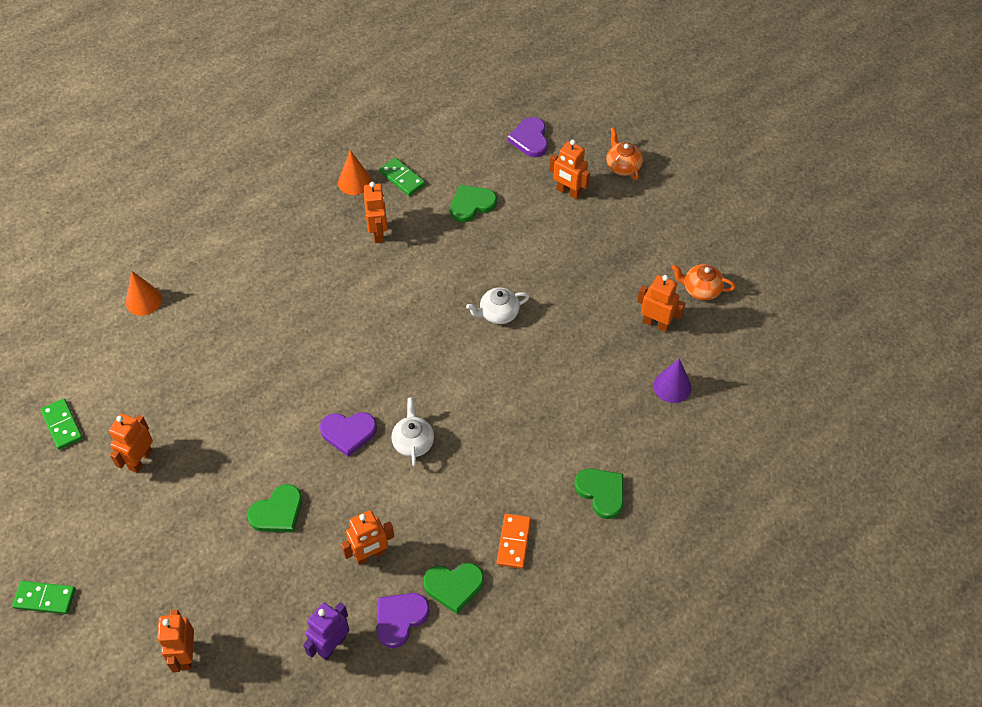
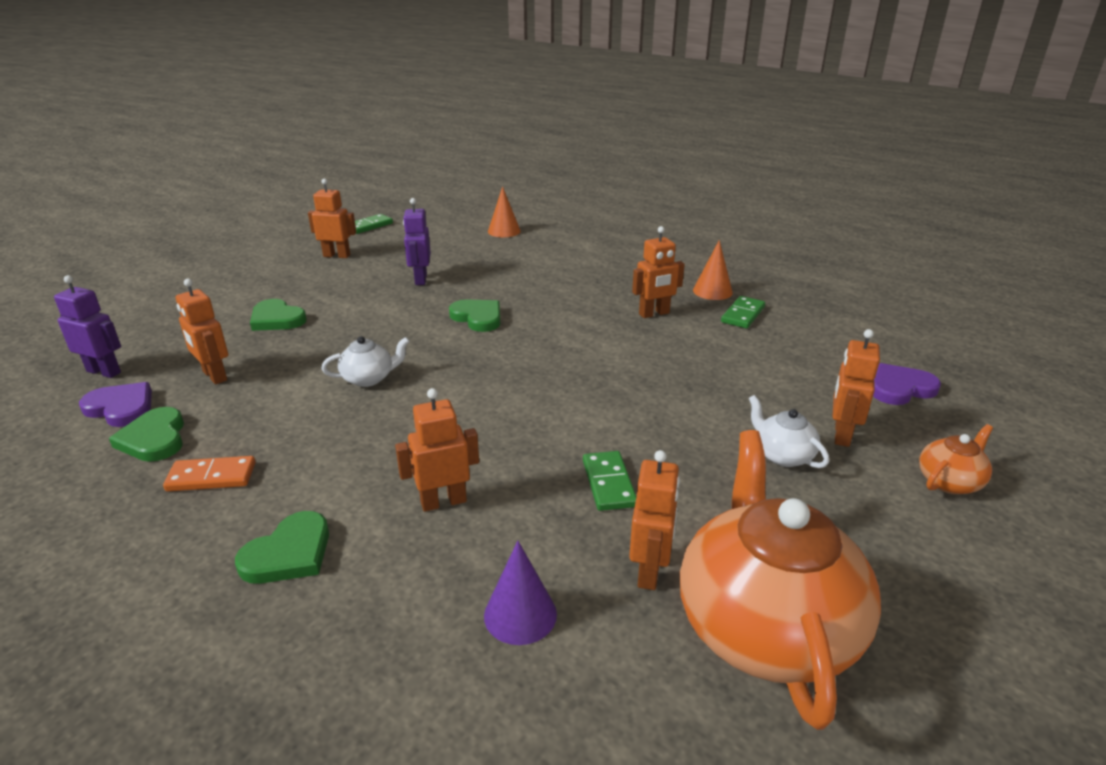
camera: 75 degrees right, 25 degrees down
(45, 598) = (204, 246): green domino -> green domino (609, 483)
(185, 655) = (126, 304): orange robot -> orange robot (443, 502)
(237, 389) = (420, 279): none -> purple robot
(348, 433) = (377, 339): purple heart -> none
(471, 204) = (745, 362): green heart -> green heart (478, 317)
(498, 313) = (585, 408): white teapot -> white teapot (782, 455)
(701, 289) = (765, 626): orange teapot -> orange teapot, size x2.28

